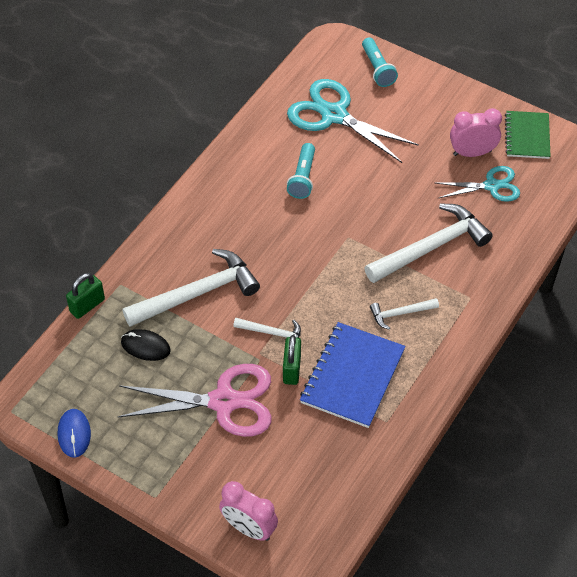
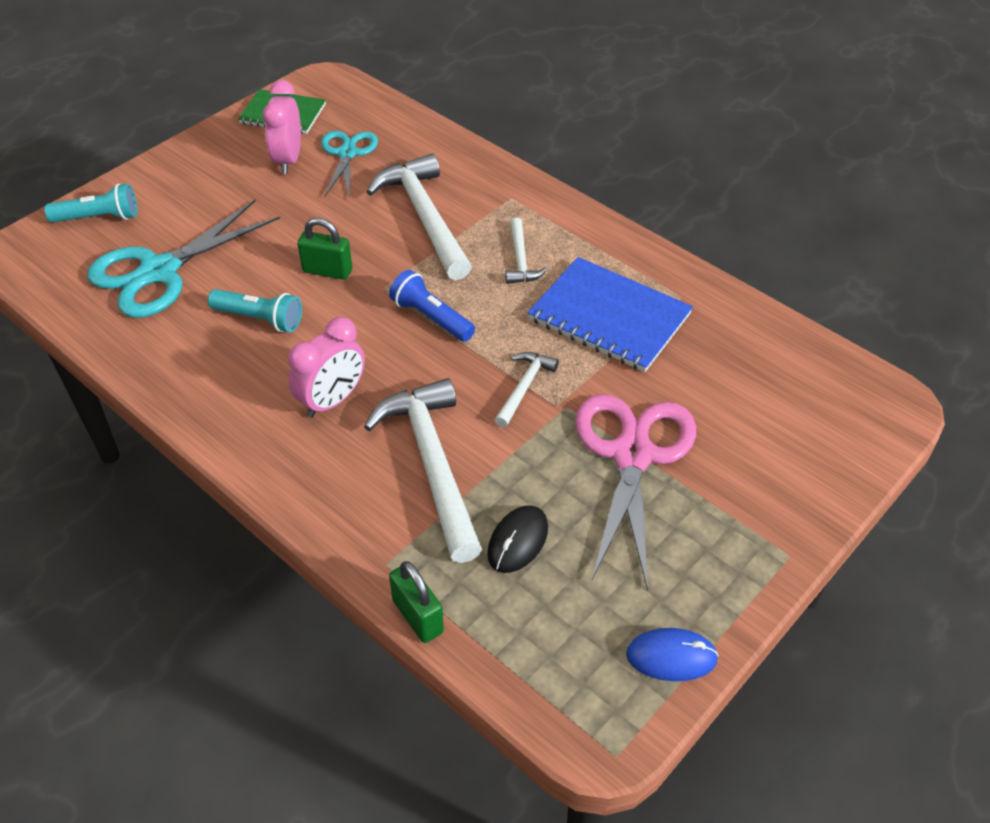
camera: 80 degrees left, 5 degrees down
(249, 528) = (838, 452): pink clock -> pink clock (332, 400)
(291, 369) = (588, 375): green padlock -> green padlock (327, 271)
(326, 270) = (431, 317): none -> blue flashlight

